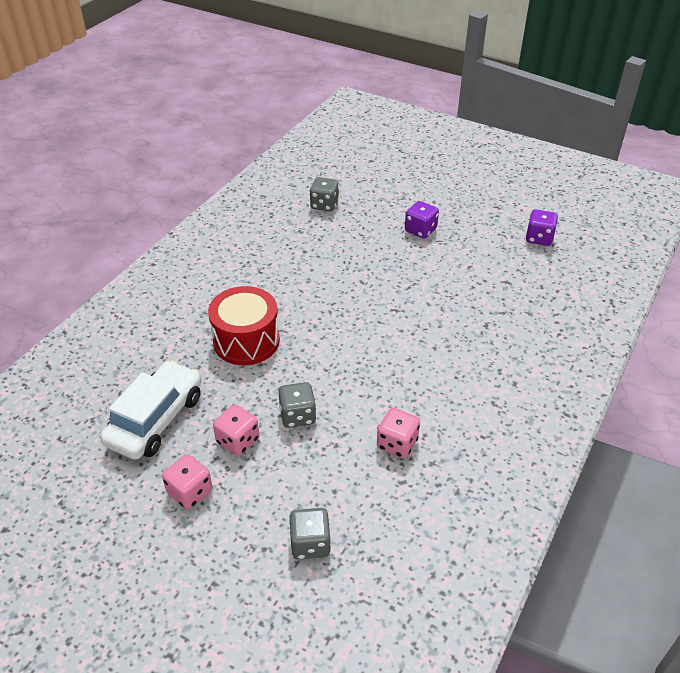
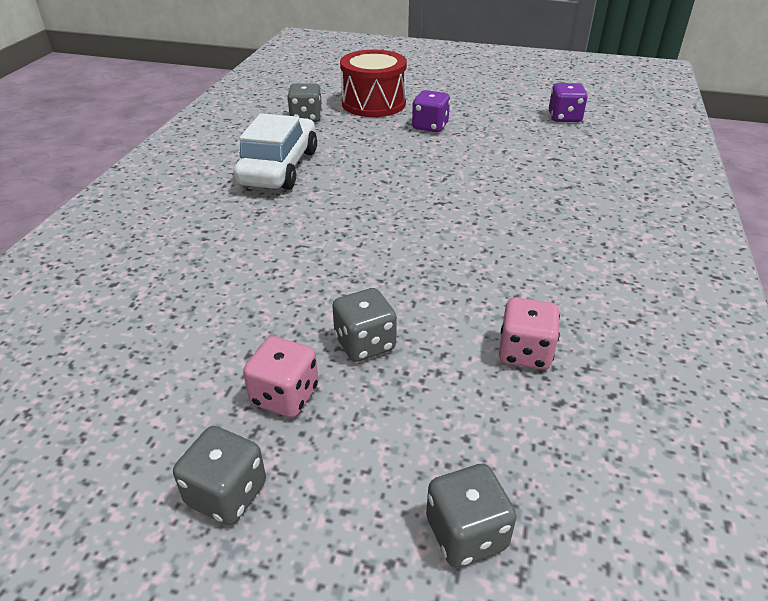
camera: 15 degrees left, 5 degrees down
(156, 419) = (140, 391): white car -> white car (279, 167)
(190, 492) = (226, 494): pink dice -> grey dice
(246, 341) = (255, 265): red drum -> red drum (373, 103)

